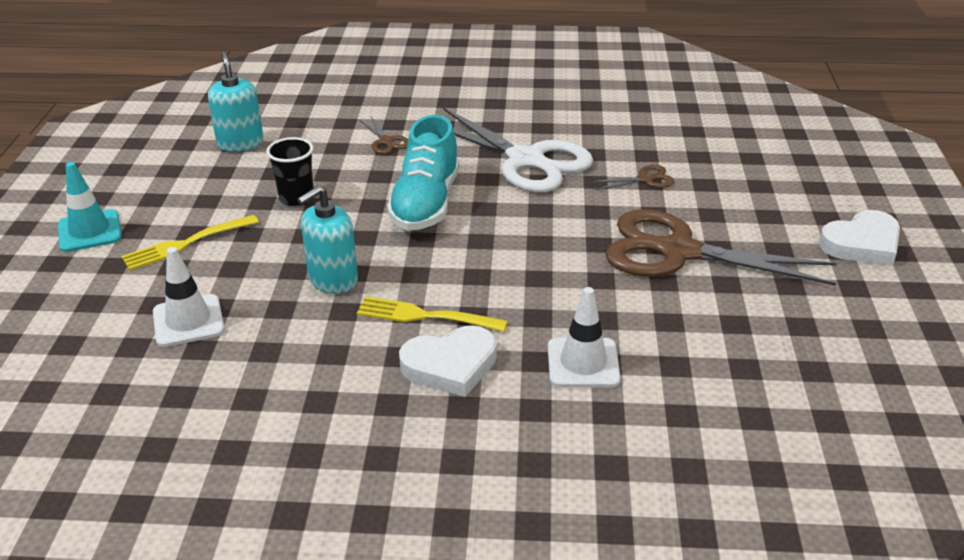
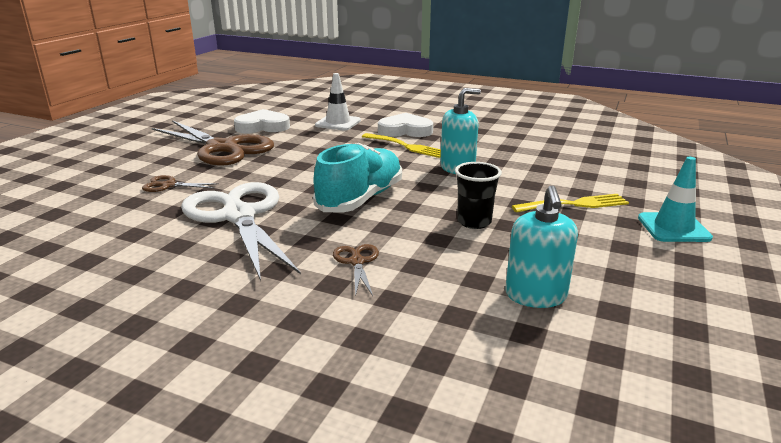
camera: 160 degrees left, 10 degrees down
(188, 321) = (559, 164): white traffic cone -> none
(862, 244) = (114, 136): white heart -> white heart (262, 126)

